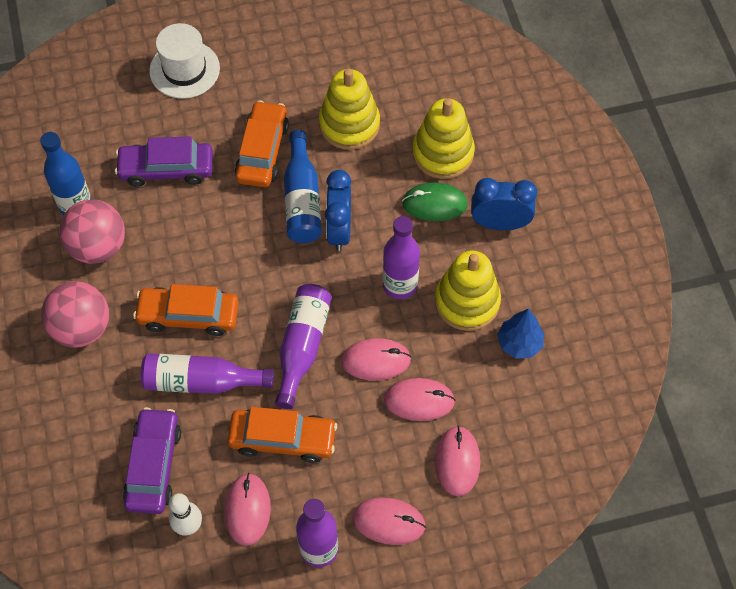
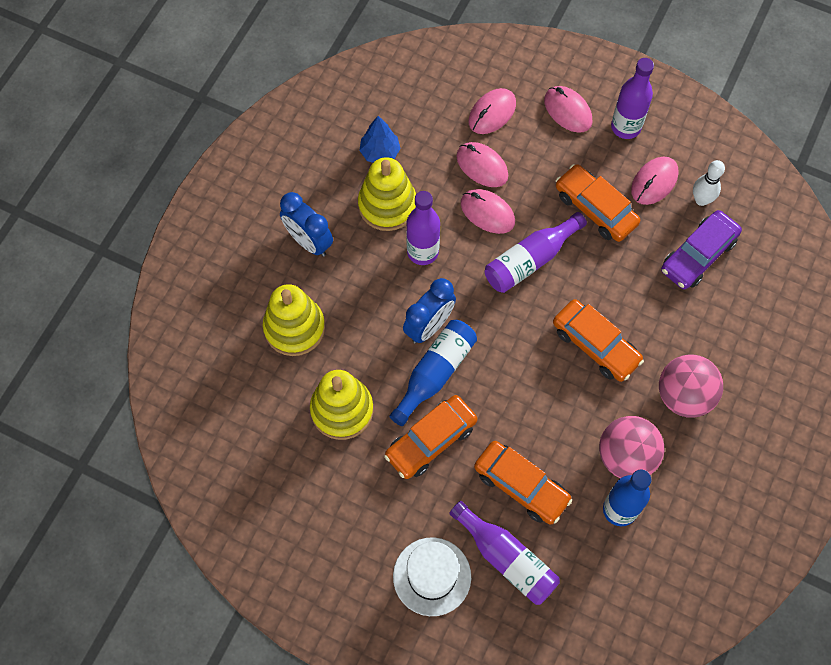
camera: 140 degrees left, 5 degrees up
(166, 169) = (521, 486): purple car -> orange car
(201, 381) = (622, 289): purple bottle -> purple bottle (506, 558)
(434, 204) = (340, 292): green mouse -> none

